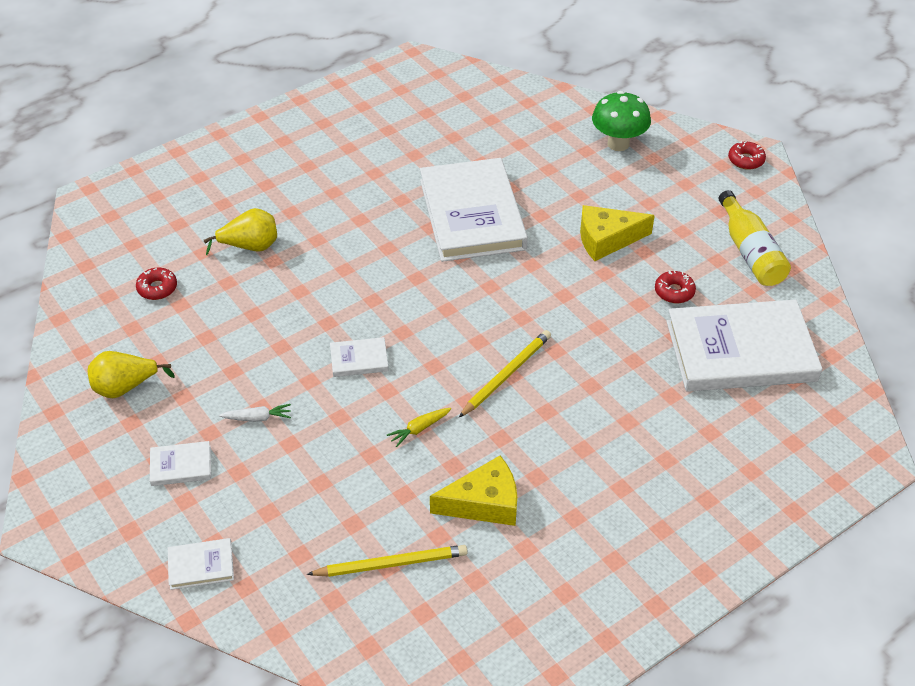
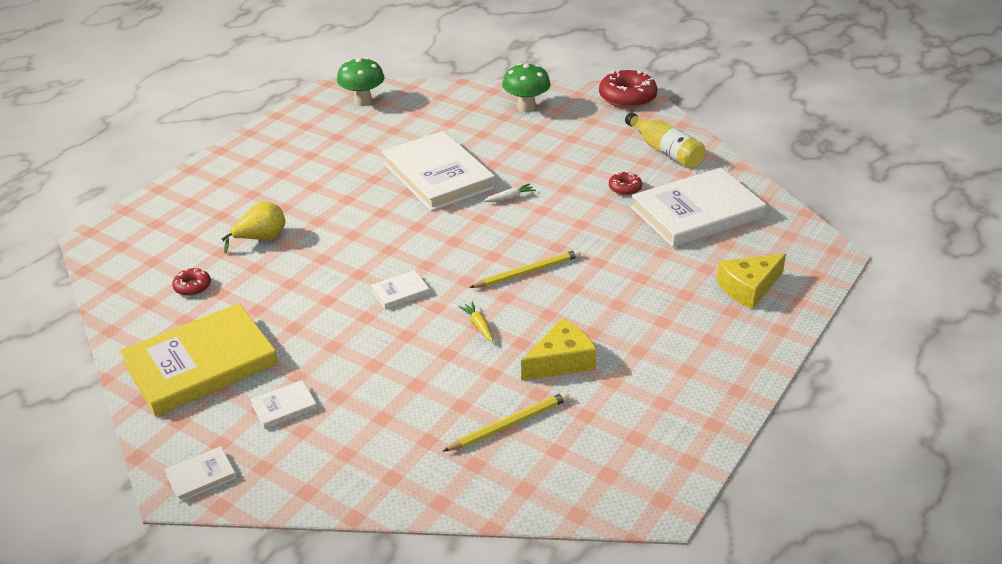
camera: 20 degrees left, 10 degrees down
(125, 387) = (201, 364): yellow pear -> yellow book
(201, 566) = (343, 474): white book -> white book (201, 476)
(257, 418) = (334, 354): white carrot -> white carrot (509, 198)
(419, 429) = (478, 325): yellow carrot -> yellow carrot turned 120 degrees clockwise
(439, 87) = (363, 101): none -> green mushroom
(506, 375) = (527, 272): yellow pencil -> yellow pencil turned 45 degrees clockwise
(606, 239) = (553, 167): yellow cheese -> yellow cheese (748, 288)
(746, 160) = (627, 97): red donut -> red donut, size x1.96

